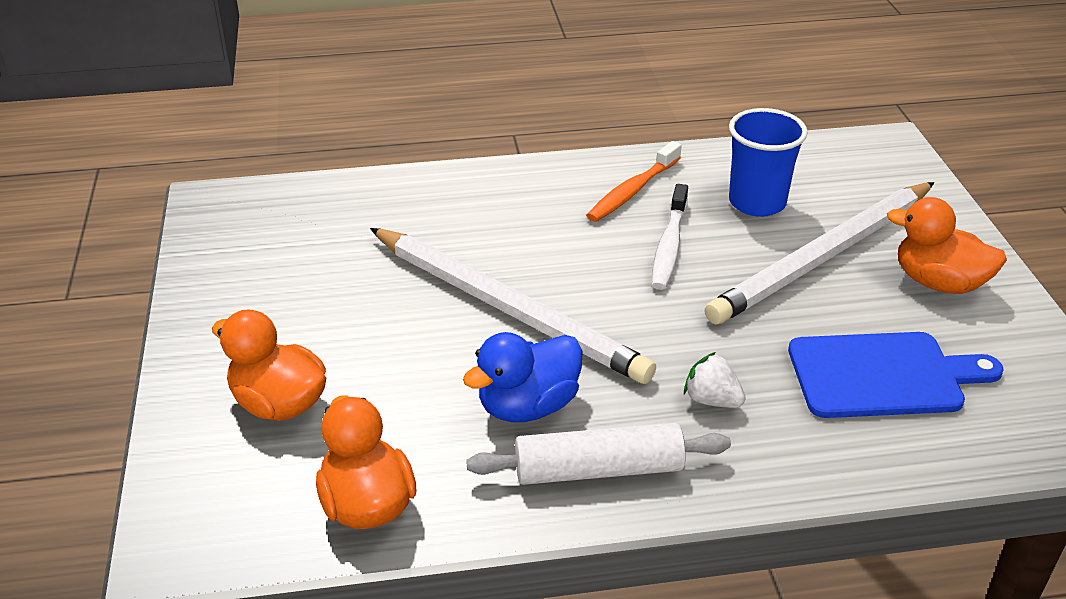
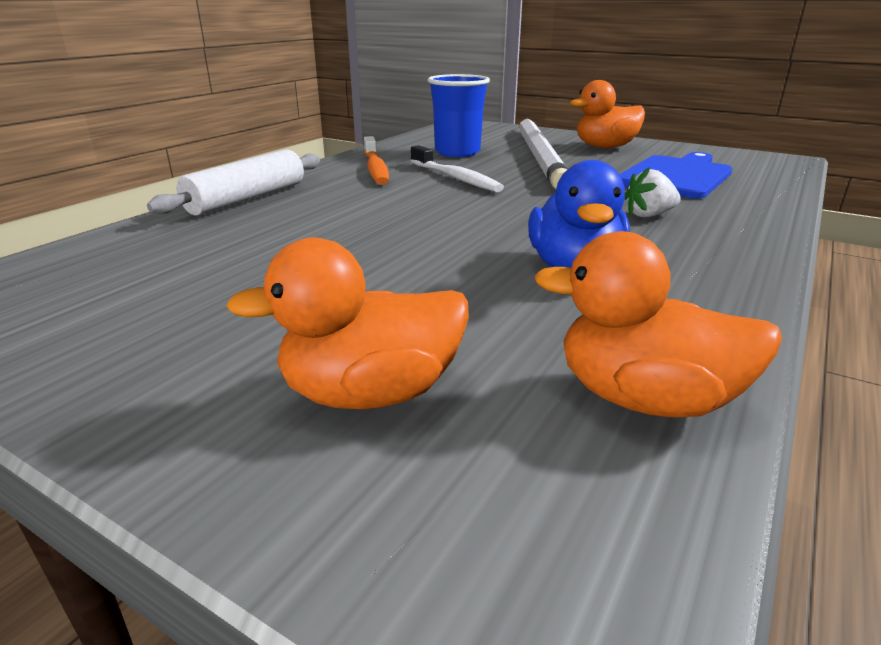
camera: 50 degrees left, 10 degrees down
(507, 308) = (428, 236): white pencil -> none
(598, 469) = (696, 270): white rolling pin -> white rolling pin (247, 198)

